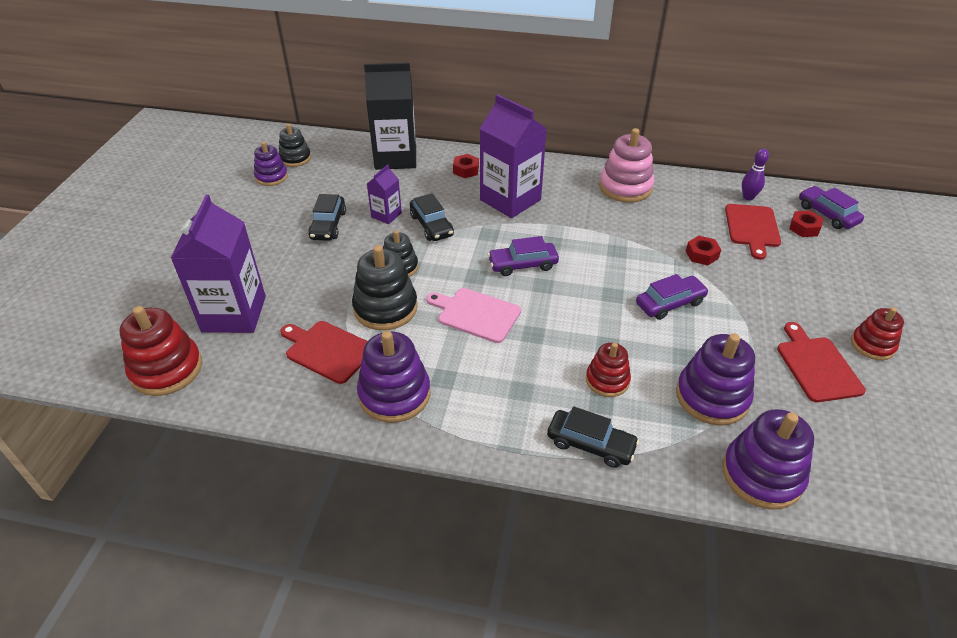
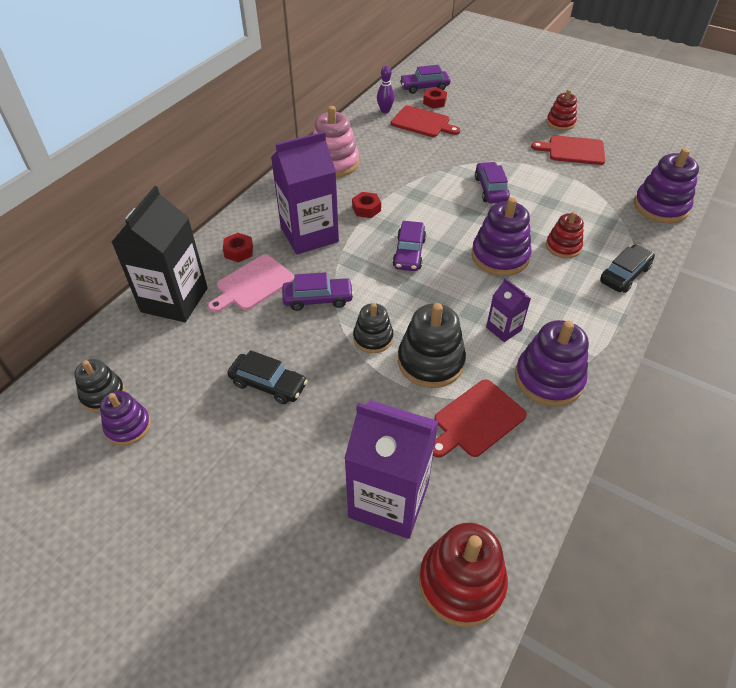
camera: 70 degrees left, 5 degrees up
(386, 215) = (279, 330): purple carton -> purple carton (503, 329)
(431, 225) = (318, 299): black car -> purple car
(476, 314) = (463, 300): pink cutting board -> pink cutting board (253, 284)
(701, 255) = (442, 155): red nut -> red nut (366, 209)
(712, 397) = (590, 203): purple stacking toy -> purple stacking toy (500, 256)

